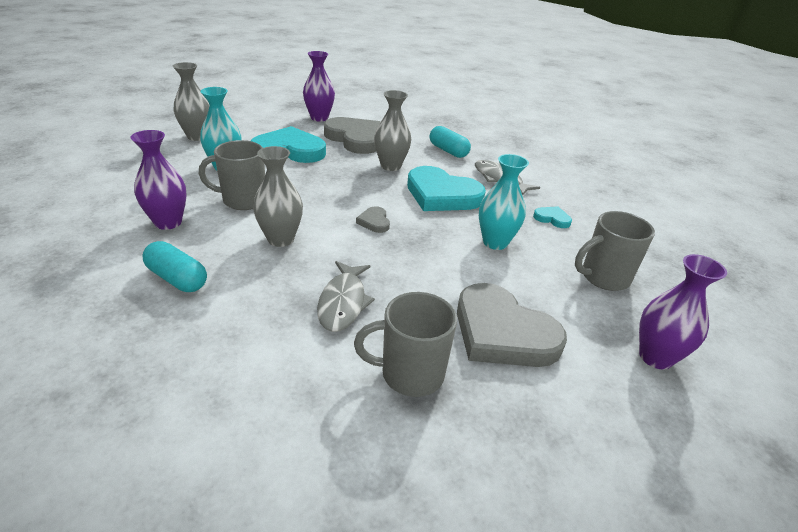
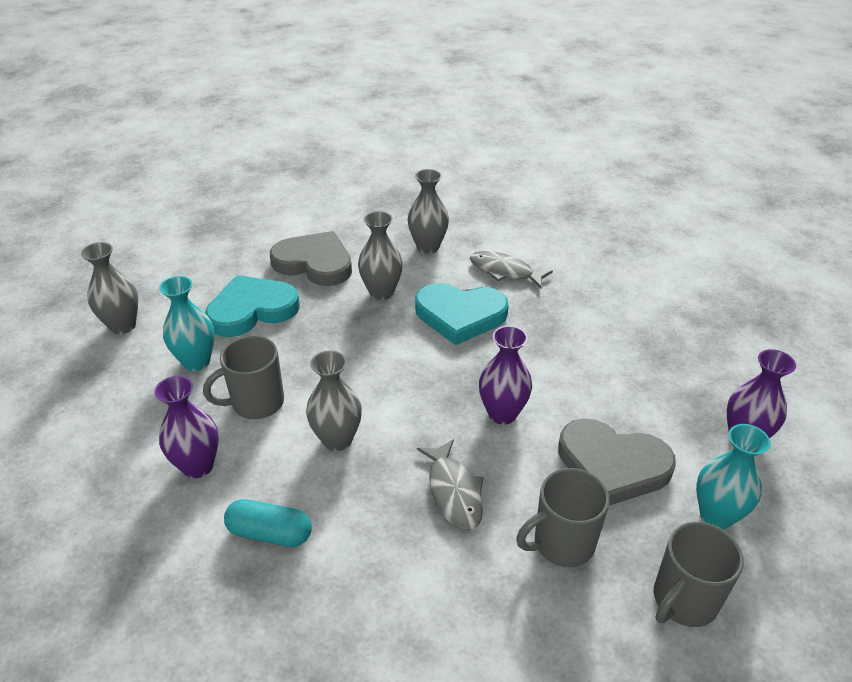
camera: 20 degrees left, 5 degrees up
(319, 118) = (248, 243): purple vase -> purple vase (502, 414)
(374, 222) = (416, 379): grey heart -> none
(448, 151) = (428, 247): turquoise capsule -> grey vase
(495, 242) = (548, 360): turquoise vase -> turquoise vase (716, 515)
(552, 219) = (583, 308): turquoise heart -> none
(603, 277) = (663, 366): grey mug -> grey mug (683, 600)

